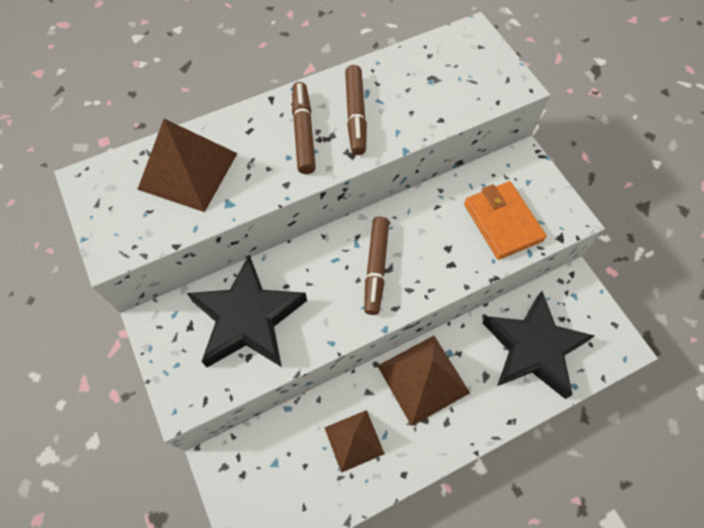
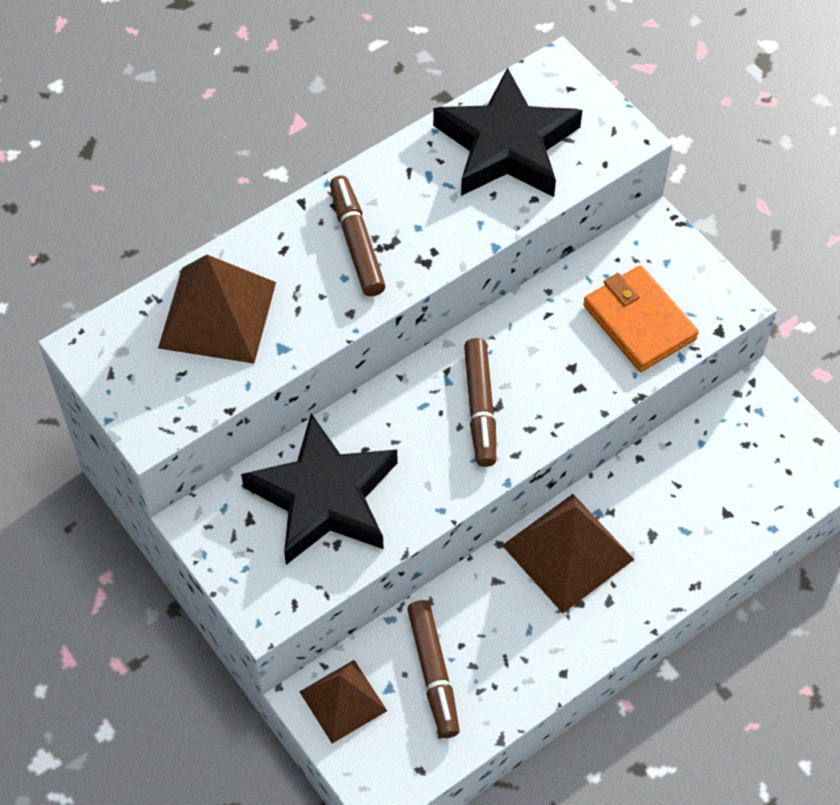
camera: 10 degrees left, 5 degrees down
(354, 440) = (489, 643): brown pyramid -> brown pyramid (343, 701)
(355, 115) = (420, 208): brown marker -> brown marker (433, 672)
(533, 348) = (711, 488): black star -> black star (507, 145)

